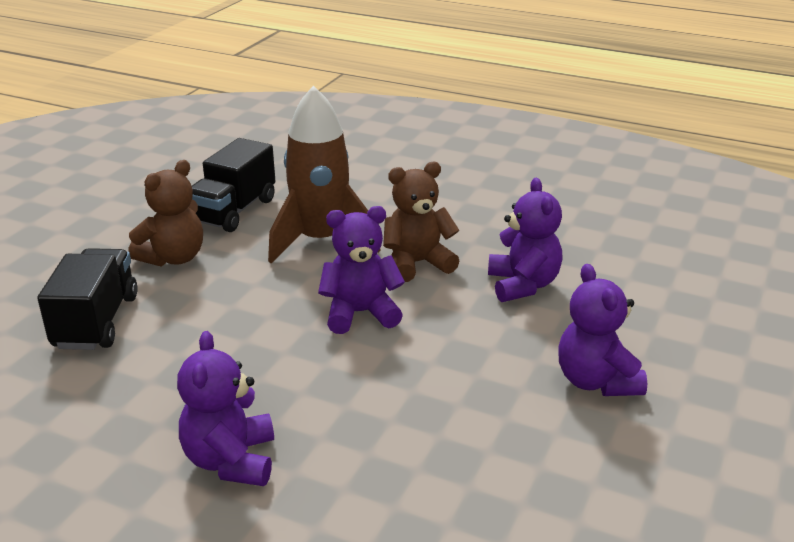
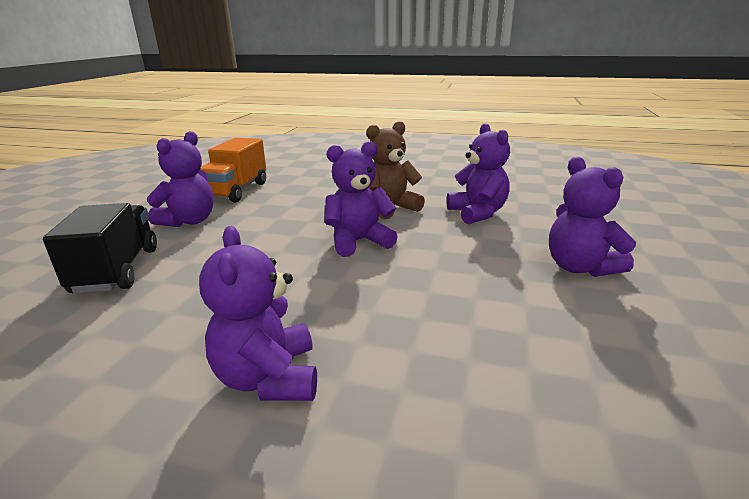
camera: 10 degrees left, 5 degrees down
(173, 258) = (189, 221): brown teddy bear -> purple teddy bear
(234, 211) = (236, 191): black truck -> orange truck
(321, 241) = (309, 201): brown rocket -> none

